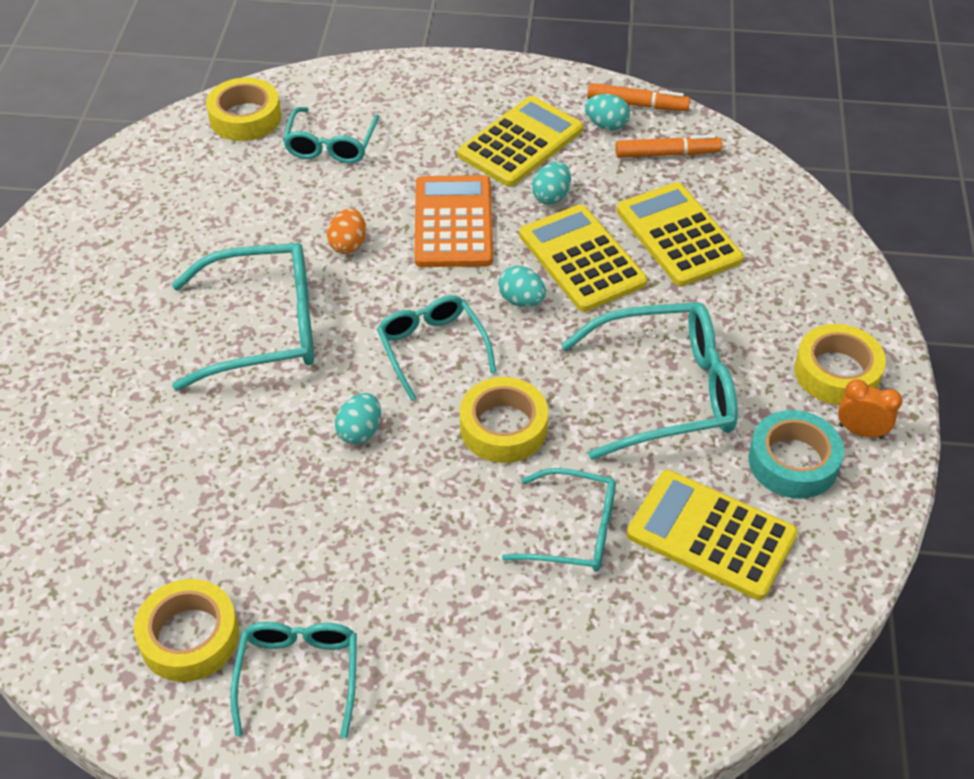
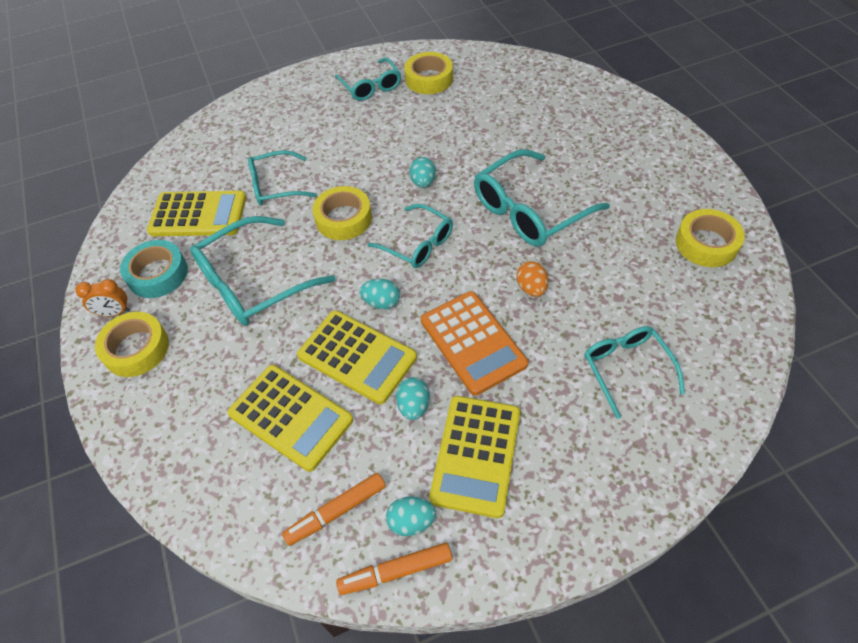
camera: 155 degrees right, 5 degrees up
(245, 117) = (720, 361): yellow tape -> yellow tape (706, 243)

